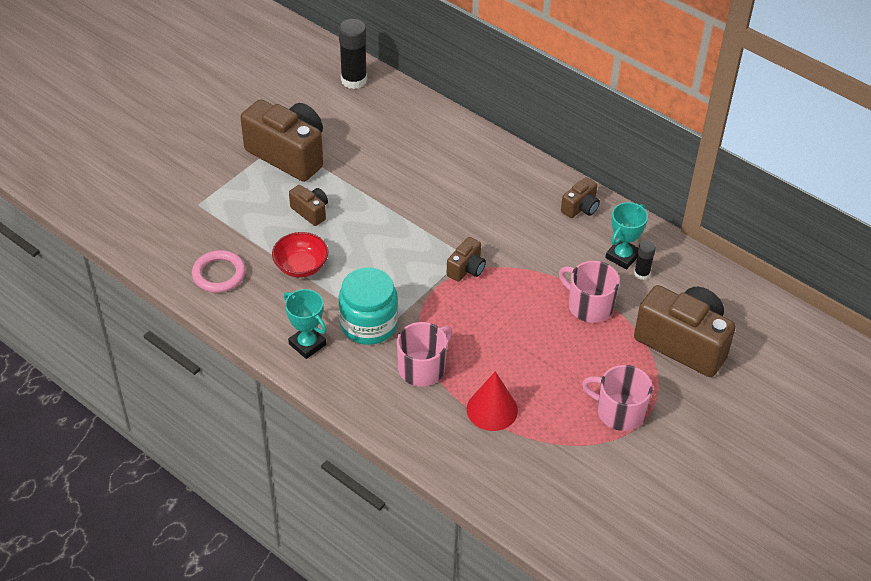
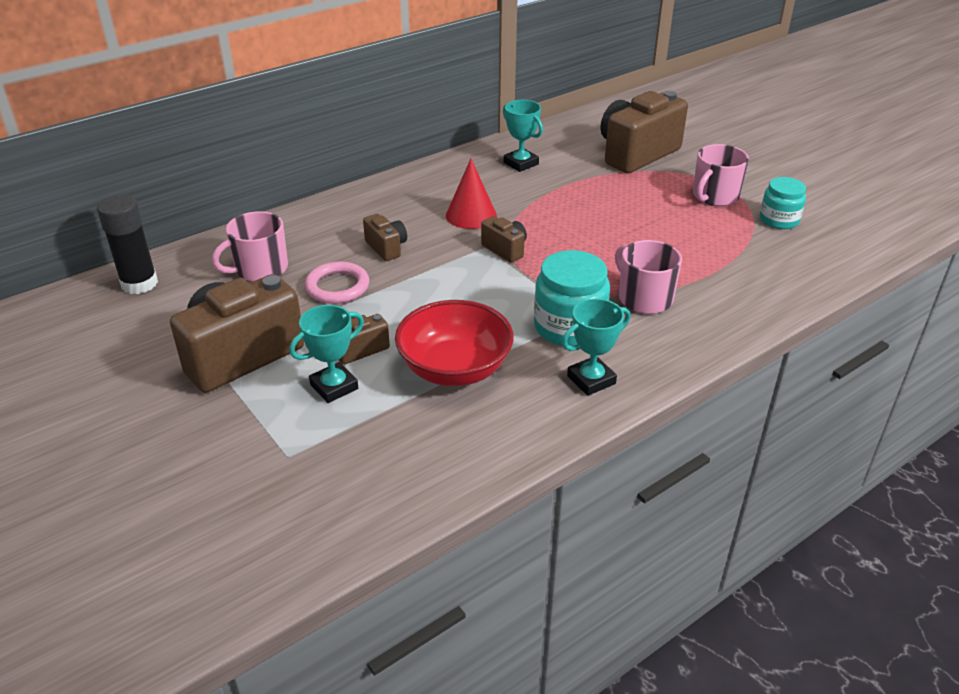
camera: 75 degrees left, 10 degrees down
(219, 274) = (440, 448): pink ring -> pink ring (337, 287)
(267, 209) = (334, 387): none -> turquoise trophy
(301, 266) = (455, 369): red bowl -> red bowl, size x1.52
(492, 409) = (707, 263): red cone -> red cone (471, 215)
(580, 208) = (446, 173): brown camera -> brown camera (386, 248)
(589, 305) = (579, 190): pink mug -> pink mug (260, 269)
(591, 465) = (779, 220): none -> turquoise jar
(642, 274) = (546, 158): black glue stick -> none

